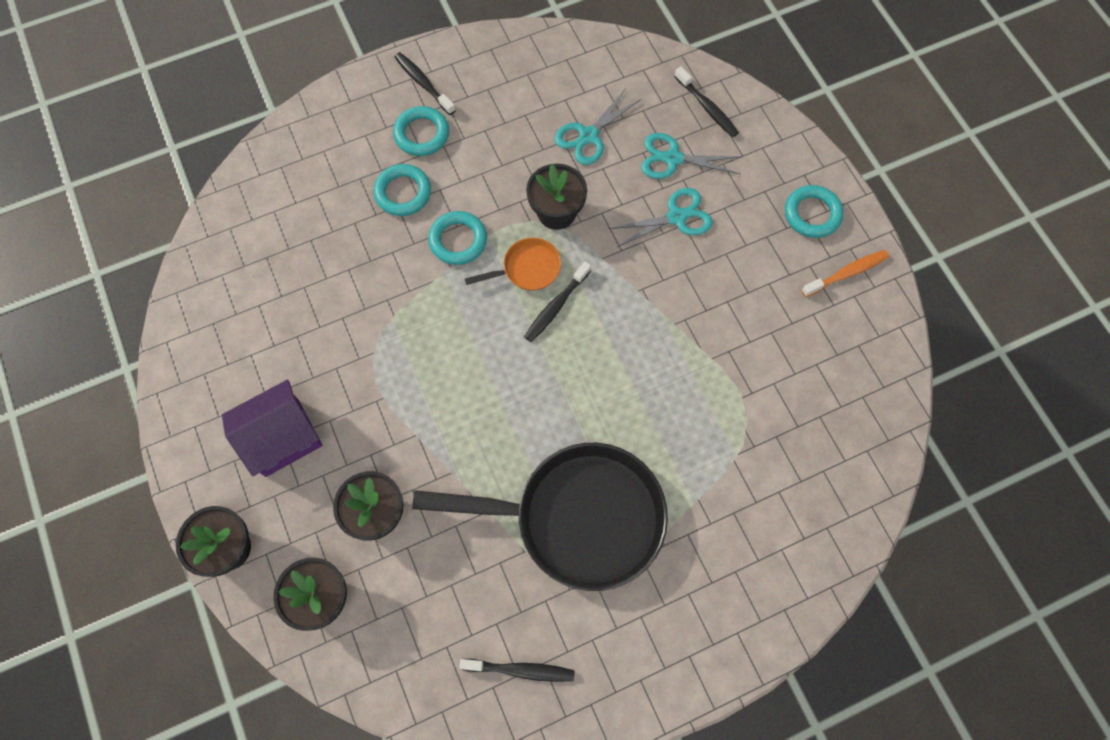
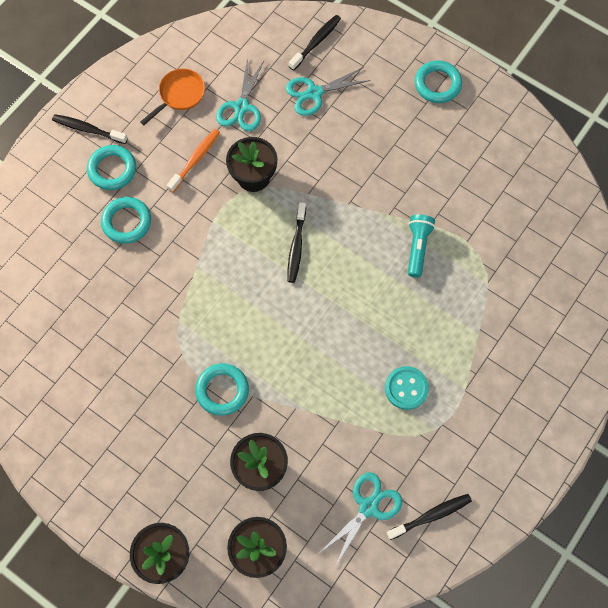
camera: 30 degrees left, 0 degrees up
(282, 437) = (153, 454): purple house -> none
(458, 240) = (192, 236): turquoise ring -> turquoise ring (222, 390)
(527, 268) = (258, 230): orange pan -> orange pan (179, 95)
(579, 518) = (406, 388): black pan -> turquoise button
(676, 217) = (343, 135): turquoise scissors -> turquoise scissors (368, 507)
(683, 375) = (417, 247): none -> turquoise flashlight
(707, 107) = (316, 42): black toothbrush -> black toothbrush turned 75 degrees counterclockwise
(846, 273) = (486, 115): orange toothbrush -> orange toothbrush (195, 159)

